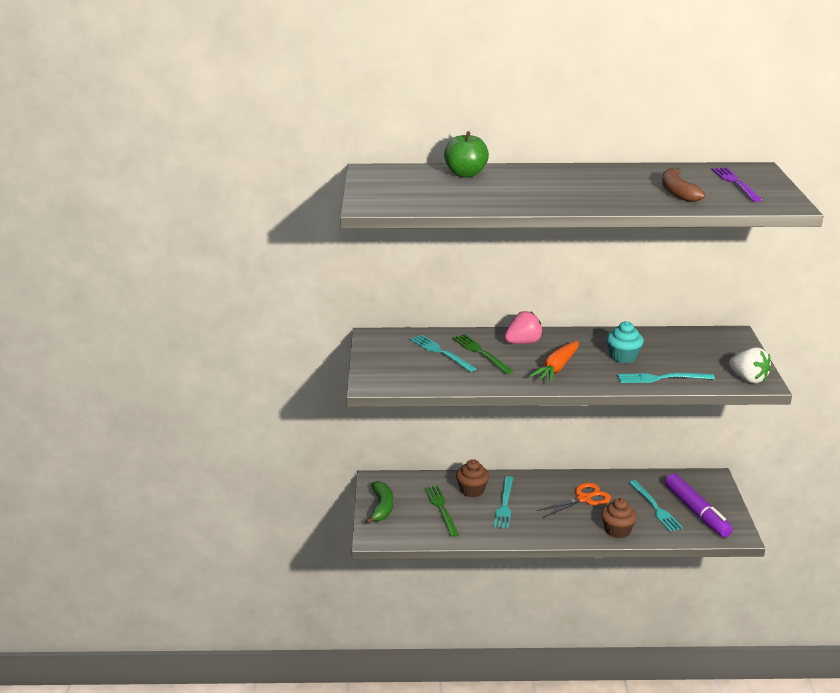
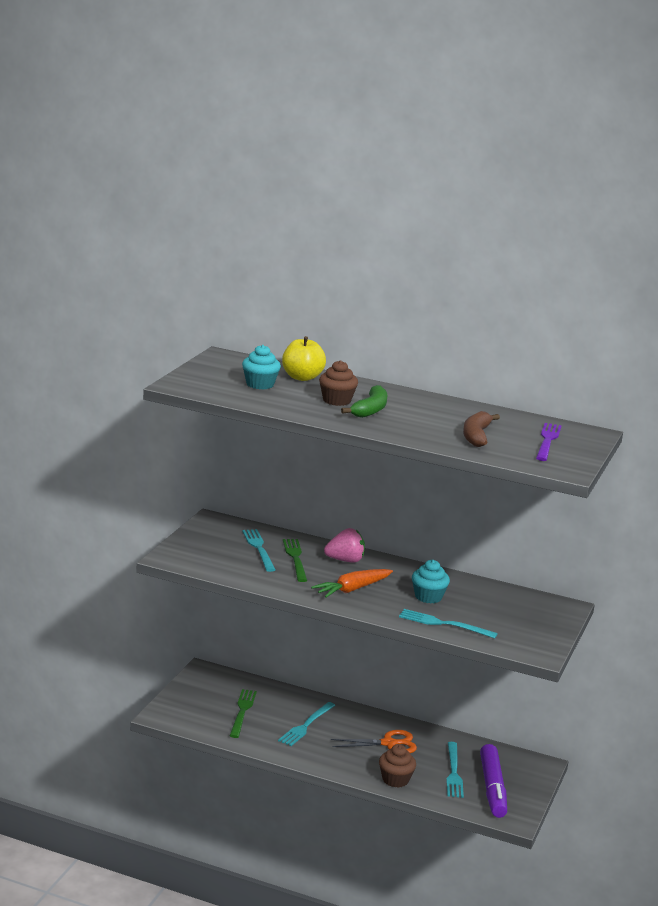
camera: 20 degrees right, 5 degrees down
(381, 507) = (188, 694): green banana -> green banana (370, 410)
(439, 189) = (260, 384): none -> turquoise cupcake
(465, 174) = (302, 377): green apple -> yellow apple
(472, 490) = (286, 705): brown cupcake -> brown cupcake (336, 400)
(748, 379) = (530, 647): white strawberry -> none

